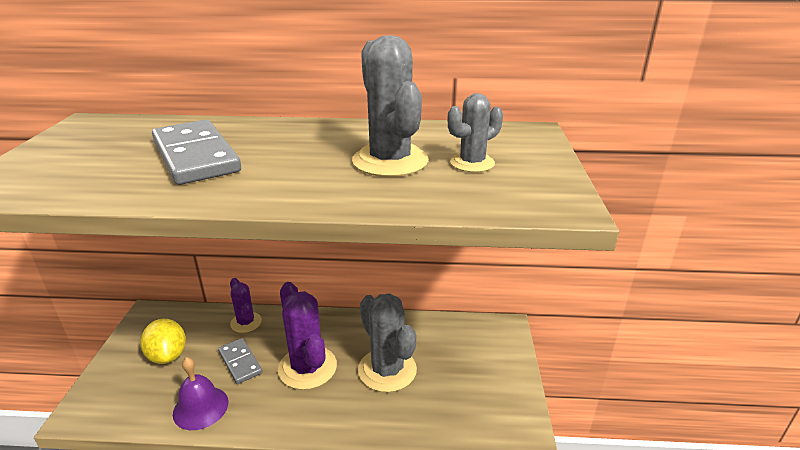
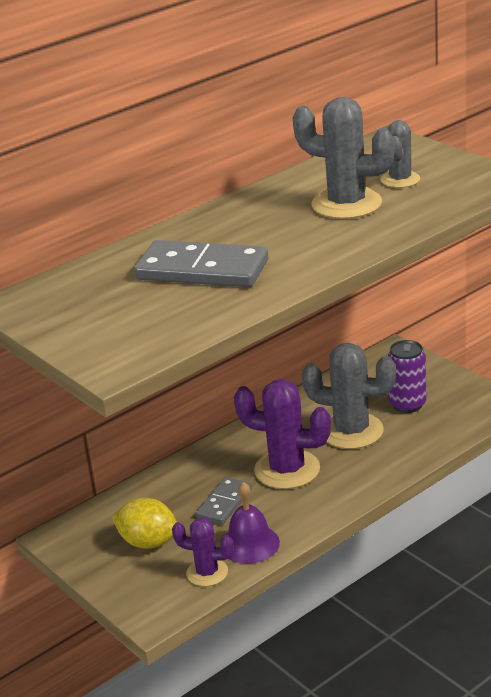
camera: 40 degrees left, 0 degrees up
(240, 362) = (224, 503): grey domino -> grey domino turned 75 degrees counterclockwise
(246, 322) = (171, 481): purple cactus -> purple cactus (207, 573)
(454, 378) = (407, 404): none -> purple can

